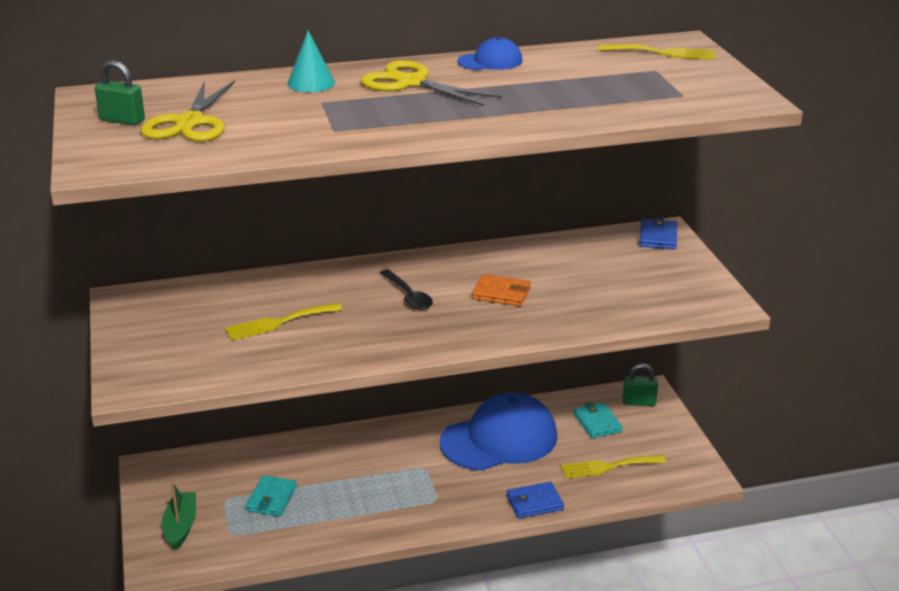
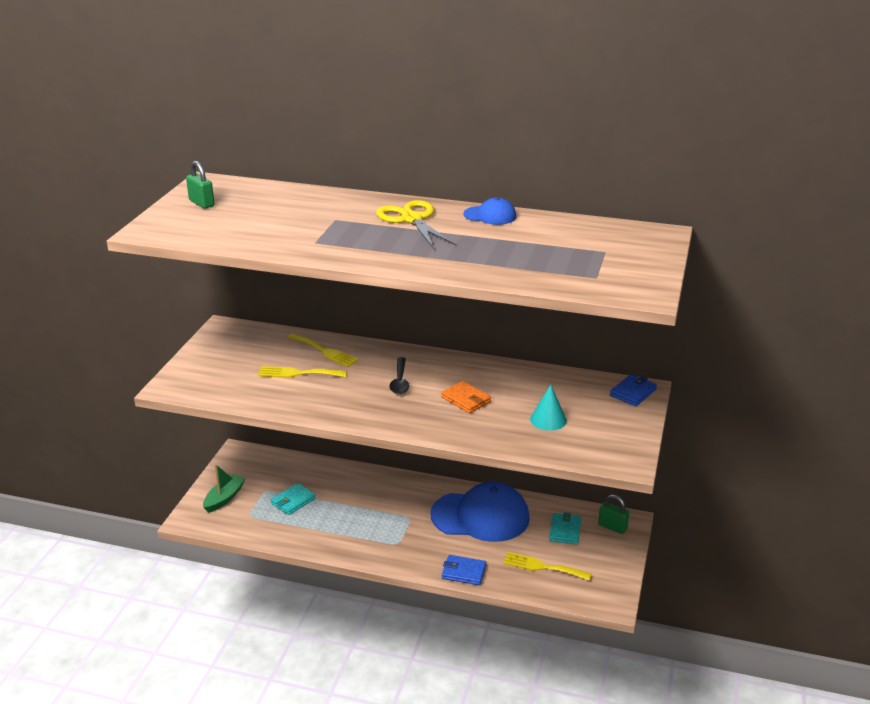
camera: 30 degrees right, 0 degrees up
(190, 123) = (237, 215): yellow scissors -> none
(311, 83) = (347, 204): turquoise cone -> turquoise cone (548, 419)
(662, 53) = (631, 239): yellow fork -> yellow fork (324, 351)

